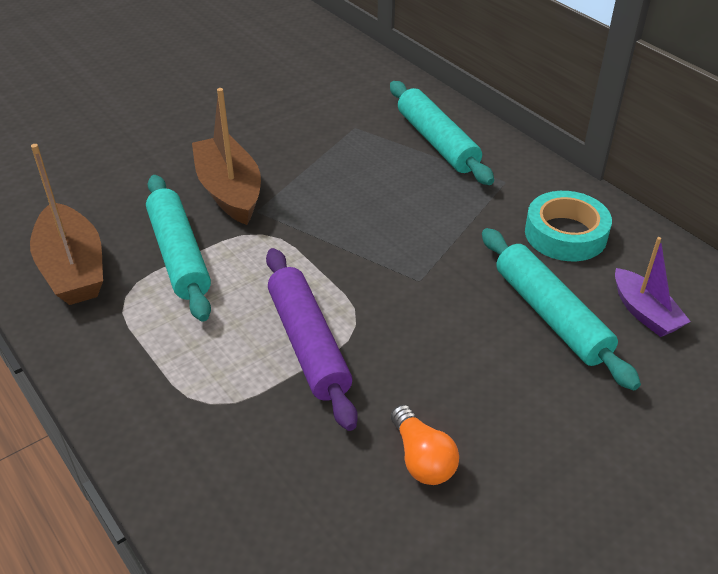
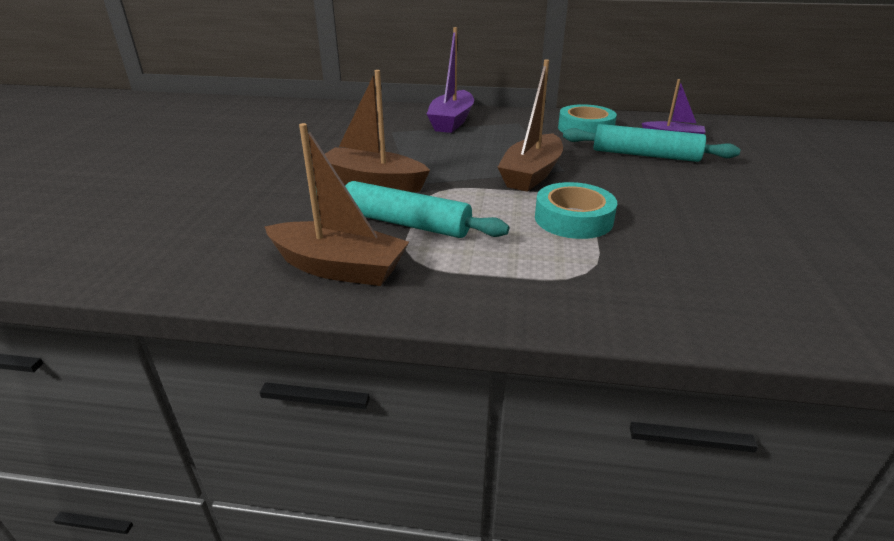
camera: 45 degrees left, 10 degrees down
(308, 344) = (573, 219): purple rolling pin -> turquoise tape
(376, 265) = (531, 174): none -> brown boat
(422, 458) = (724, 228): orange light bulb -> none
(437, 142) = (451, 121): turquoise rolling pin -> purple boat

